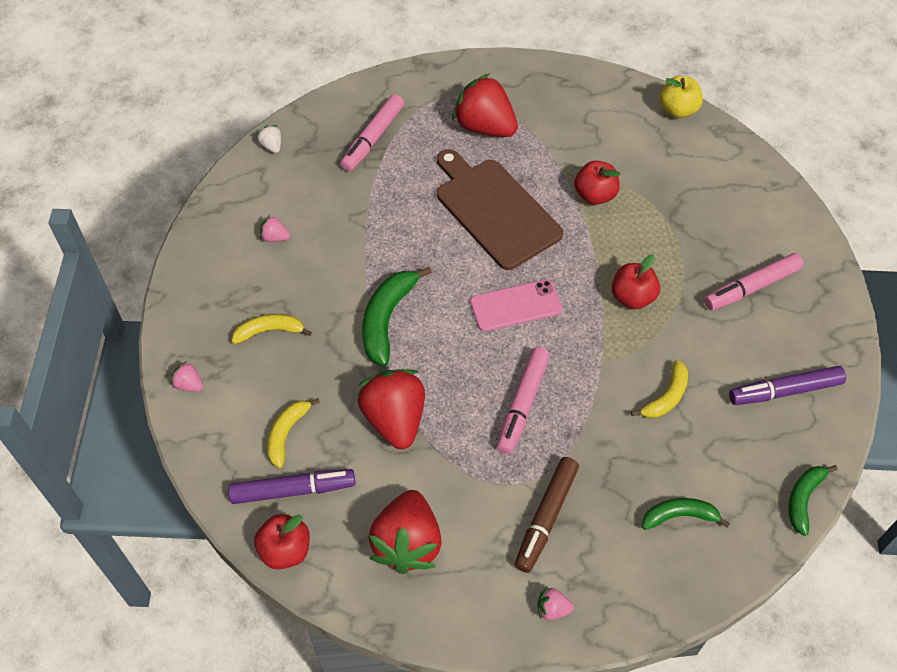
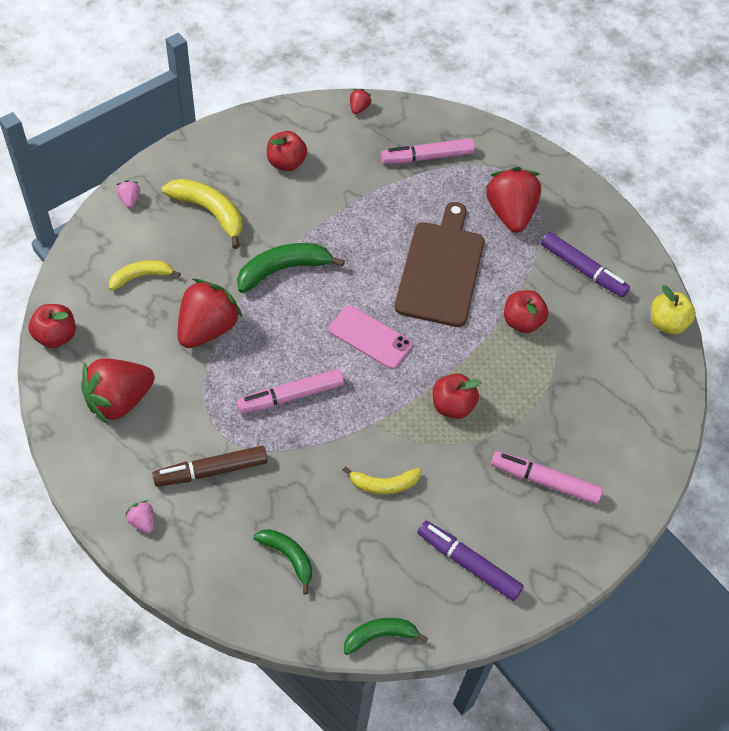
camera: 45 degrees right, 0 degrees up
(269, 331) = (210, 212): yellow banana -> yellow banana, size x1.57
(271, 146) = (359, 108): white strawberry -> red strawberry
(275, 237) = (286, 163): pink strawberry -> red apple
(293, 490) = (102, 310): purple marker -> purple marker (582, 270)

